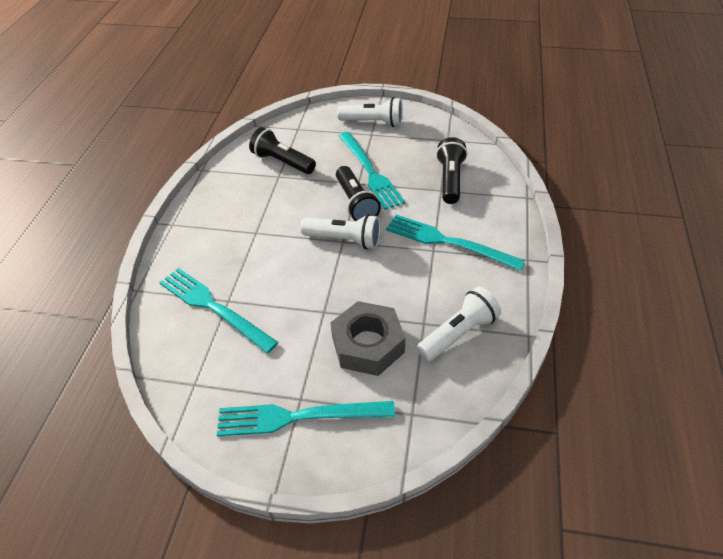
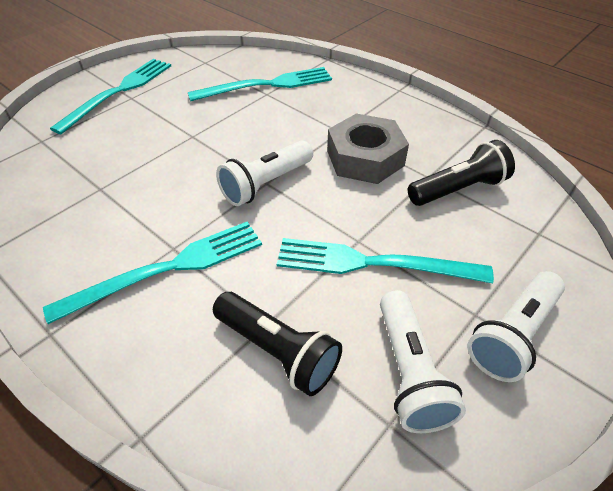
camera: 120 degrees right, 0 degrees up
(356, 203) = (319, 219): black flashlight -> none
(368, 344) = (127, 145): grey nut -> grey nut (365, 158)
(458, 333) = (57, 205): white flashlight -> white flashlight (409, 372)

